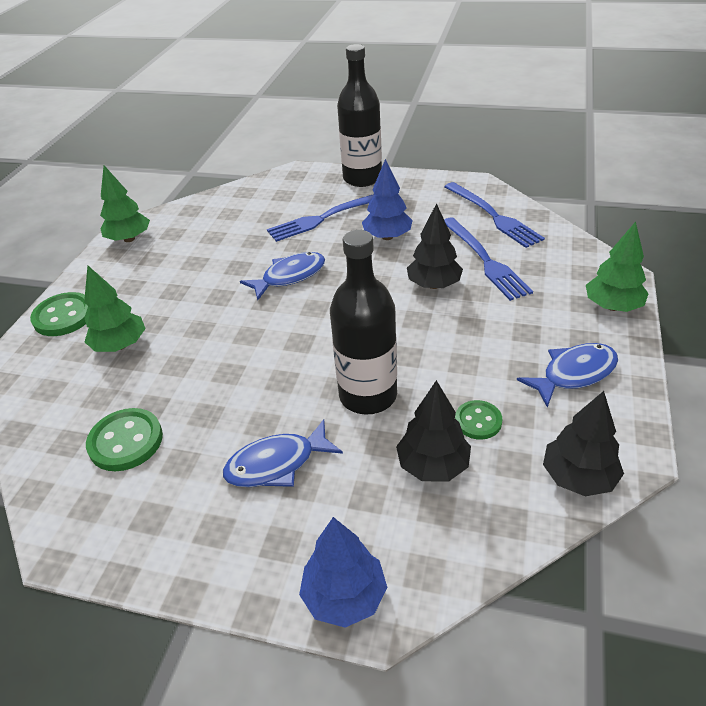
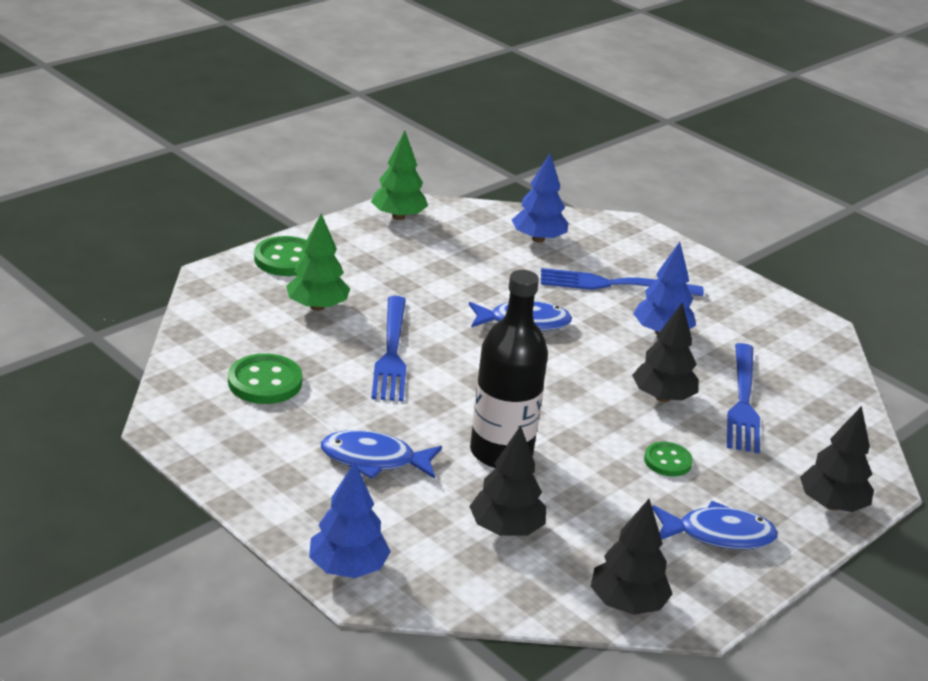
camera: 25 degrees right, 10 degrees down
(245, 209) = (538, 239): none -> blue tree
(362, 178) = (695, 264): black bottle -> none
(478, 421) = (582, 520): green button -> green button (667, 461)
(493, 216) = (802, 366): blue fork -> blue fork (391, 352)
(612, 306) = (832, 505): green tree -> black tree

